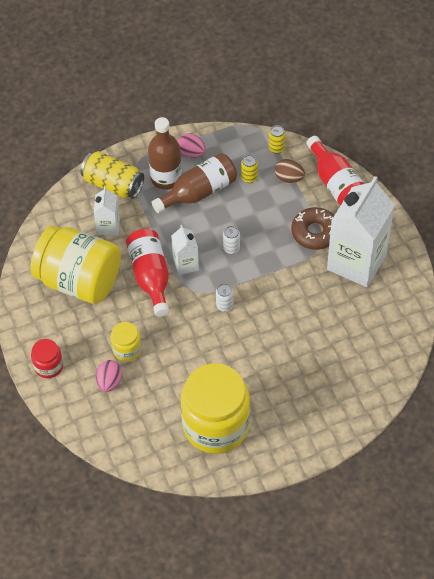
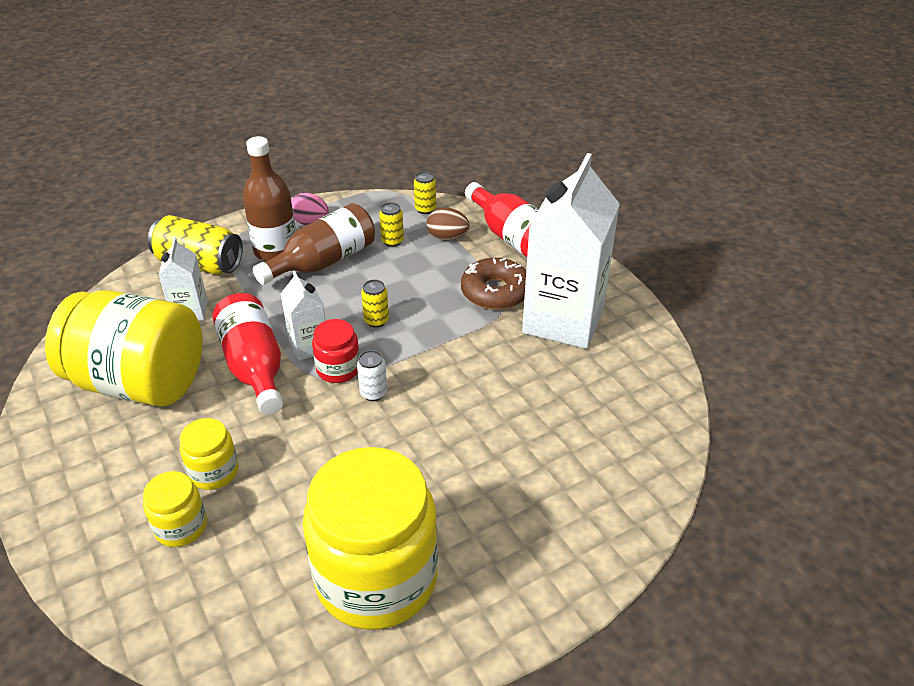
camera: 10 degrees left, 15 degrees down
(49, 366) = (73, 513): red jar -> red jar (338, 369)
(109, 382) = (181, 526): pink egg -> yellow jar
(231, 248) = (376, 321): white can -> yellow can

